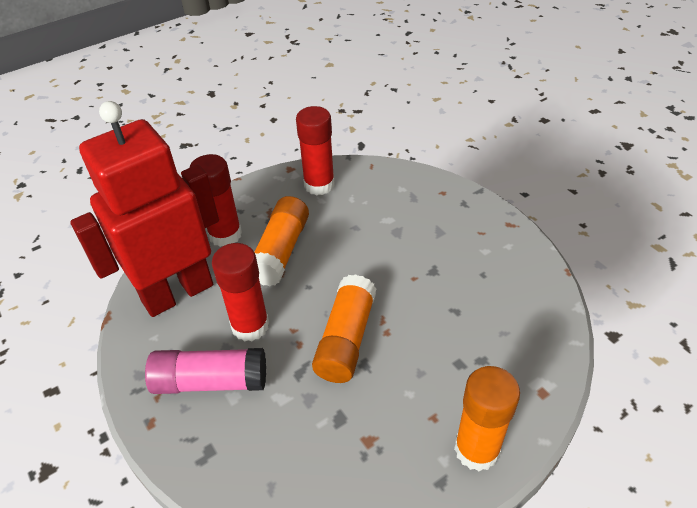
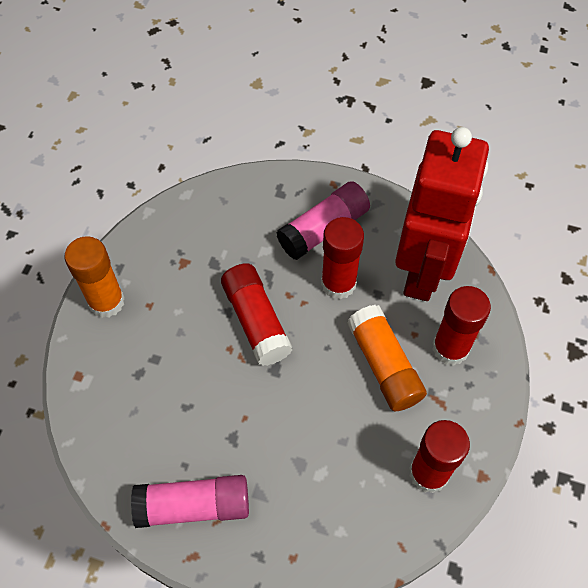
camera: 140 degrees right, 15 degrees up
(346, 339) = (256, 321): orange glue stick -> red glue stick
(492, 248) = (193, 506): none -> pink glue stick

